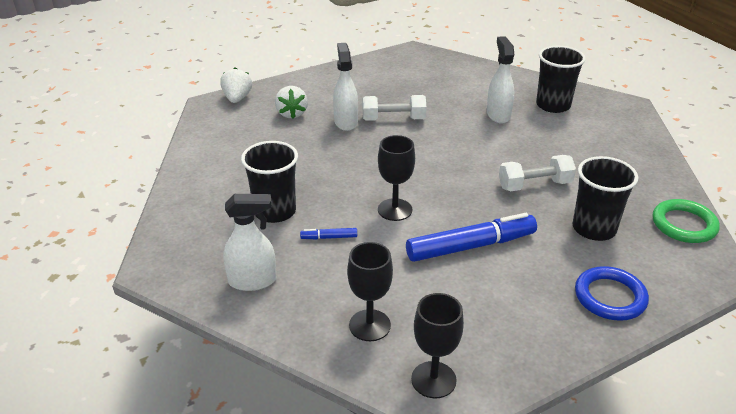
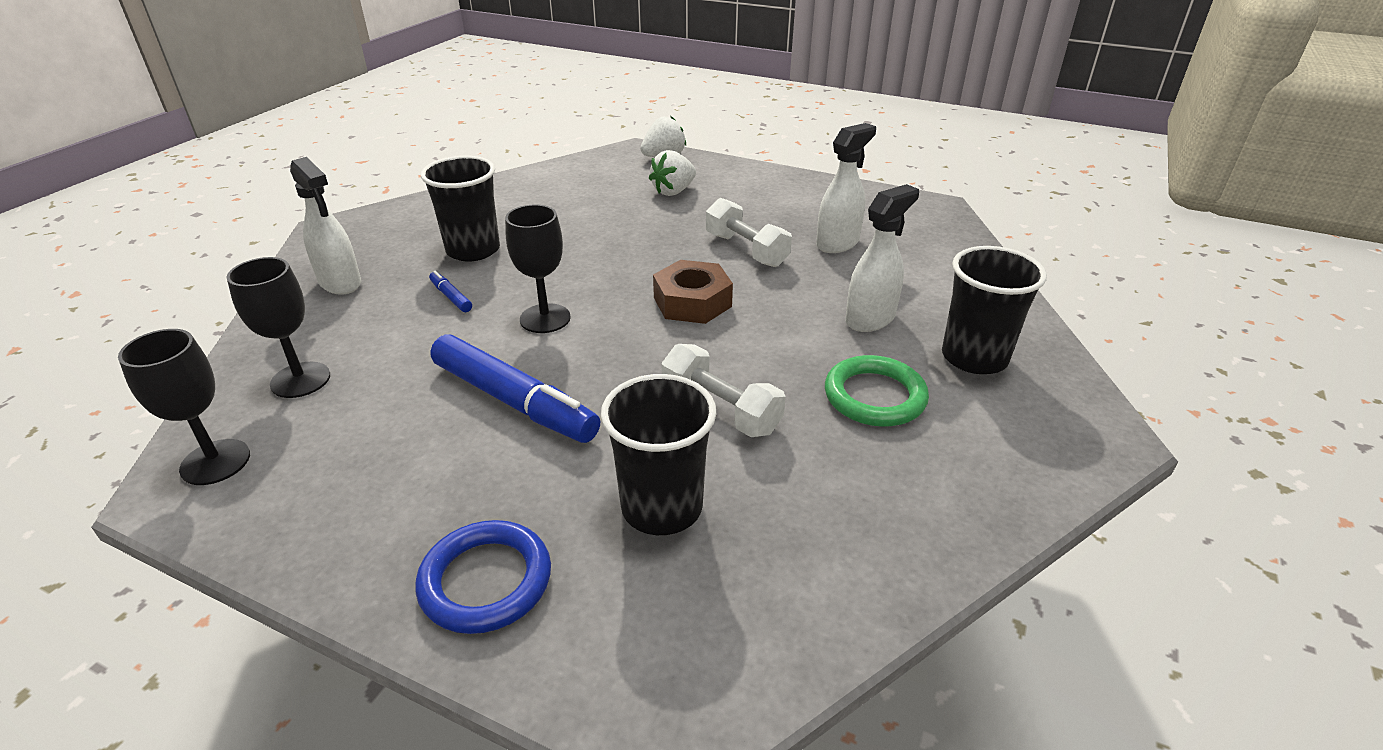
camera: 55 degrees right, 0 degrees up
(346, 122) = (698, 225): white spray bottle -> white spray bottle (838, 243)
(429, 156) = (692, 302): none -> brown nut
(684, 225) = (783, 624): green ring -> green ring (874, 396)

